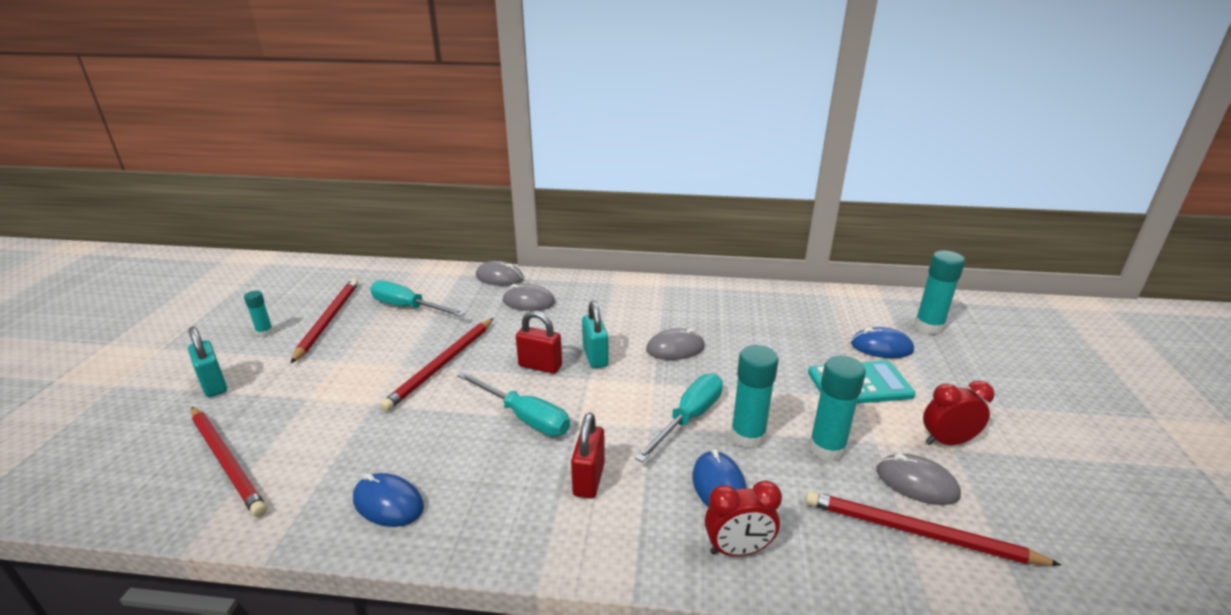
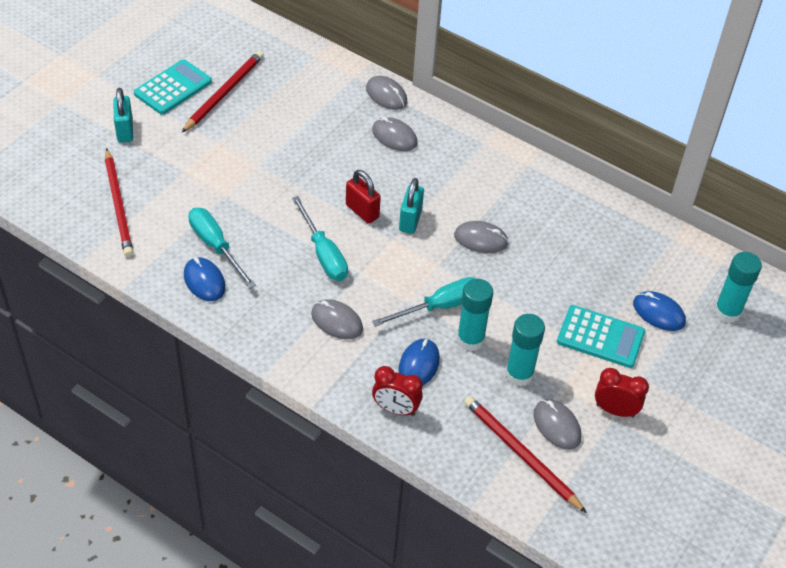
camera: 25 degrees right, 20 degrees up
(265, 332) = (173, 88): turquoise glue stick -> turquoise calculator
(408, 307) = (292, 102): turquoise screwdriver -> turquoise screwdriver (216, 246)
(442, 365) = (289, 179): red pencil -> none
(589, 479) = (336, 321): red padlock -> grey mouse

